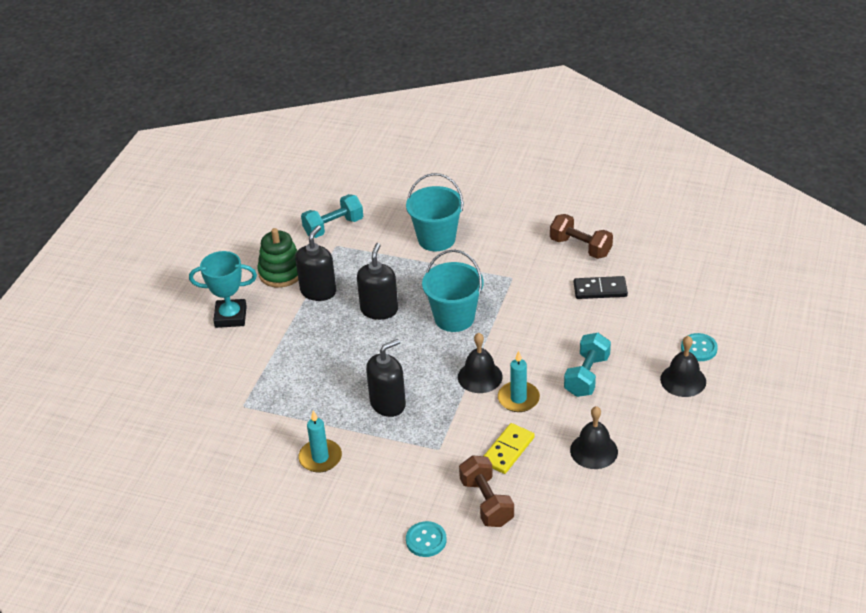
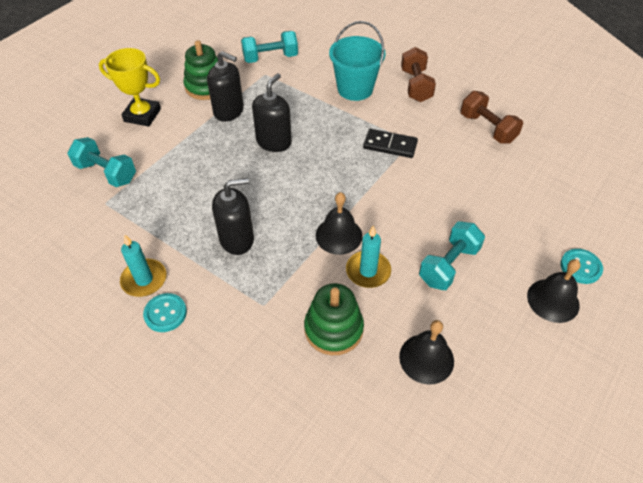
camera: 15 degrees right, 10 degrees up
(227, 379) = (106, 173): none -> turquoise dumbbell
(230, 317) = (142, 115): turquoise trophy -> yellow trophy
(318, 291) = (229, 111): black soap dispenser -> black soap dispenser turned 75 degrees clockwise
(426, 540) = (200, 415): turquoise button -> turquoise button (165, 313)
(454, 318) = (339, 167): turquoise bucket -> none
(486, 502) = (285, 387): brown dumbbell -> brown dumbbell (416, 85)
(508, 450) = (333, 329): yellow domino -> green stacking toy
(600, 290) = (493, 175): black domino -> black domino (390, 145)

